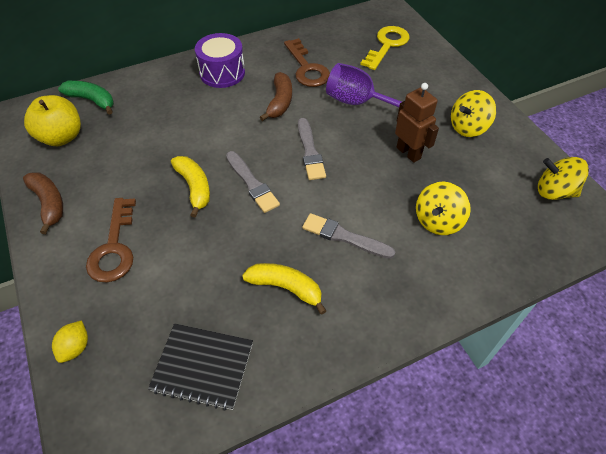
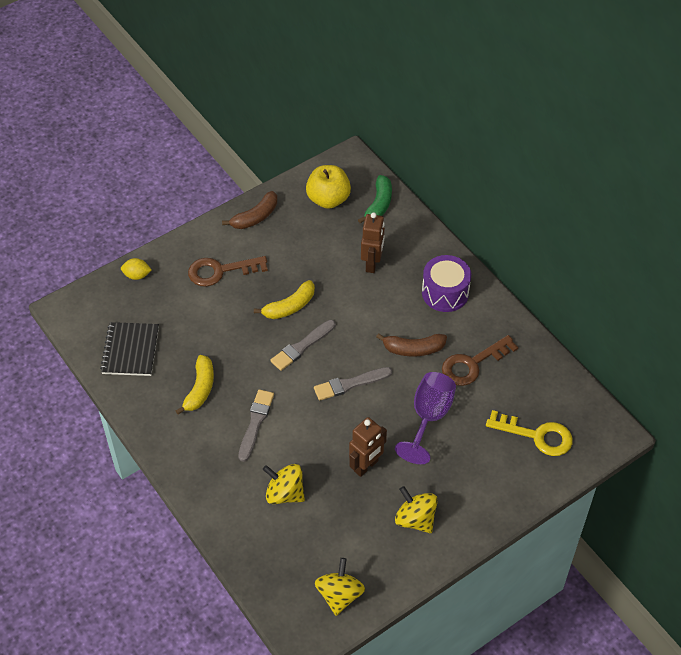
camera: 80 degrees right, 0 degrees up
(165, 115) = (372, 263): none -> brown robot

